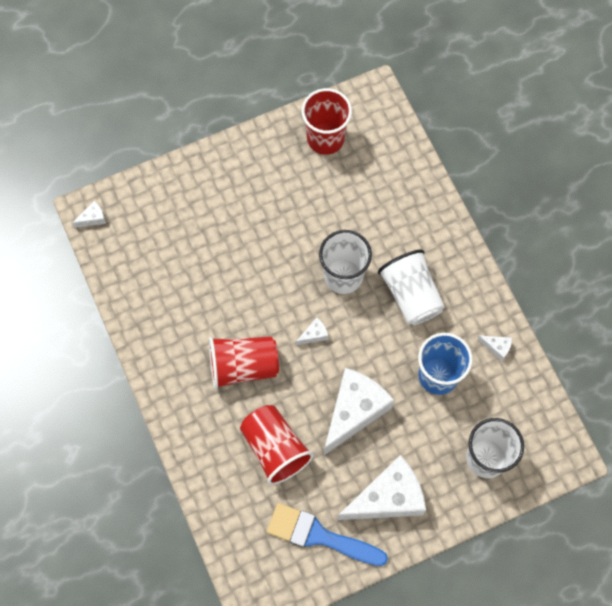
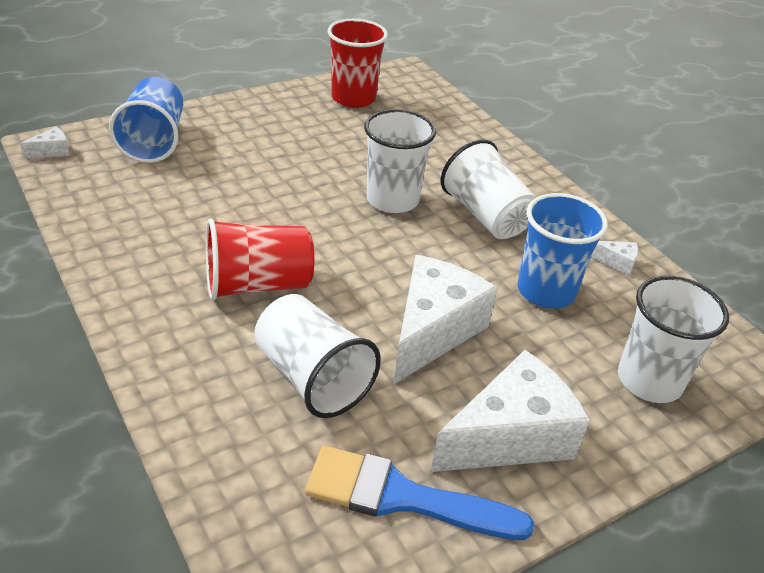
camera: 10 degrees left, 30 degrees down
(166, 204) = (154, 141): none -> blue cup
(275, 448) = (312, 378): red cup -> white cup
(314, 335) = (360, 252): white cheese -> none

